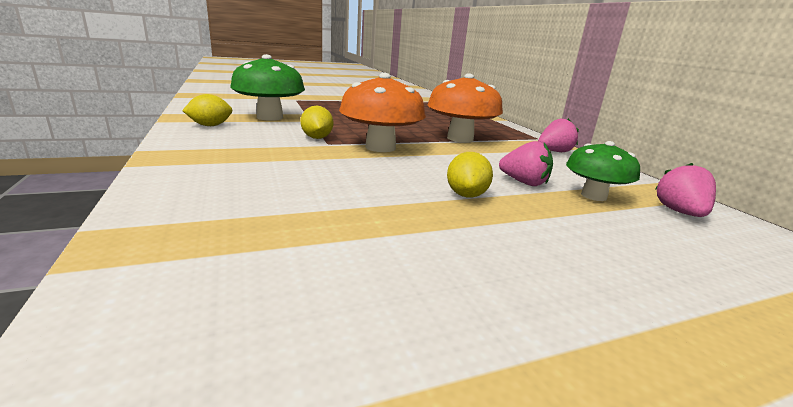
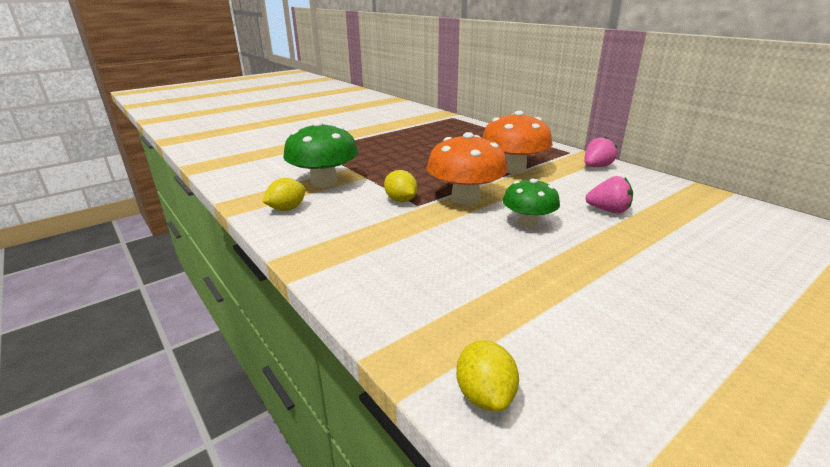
camera: 15 degrees left, 5 degrees up
(466, 195) = (583, 236): yellow lemon -> yellow lemon (485, 395)
(593, 196) = (664, 212): green mushroom -> green mushroom (528, 222)
(680, 212) = (727, 213): pink strawberry -> none

